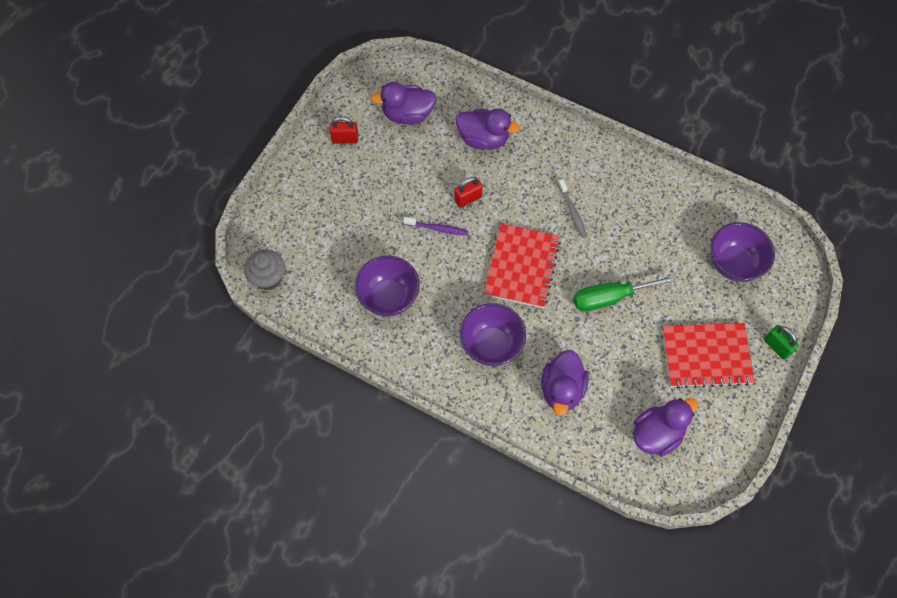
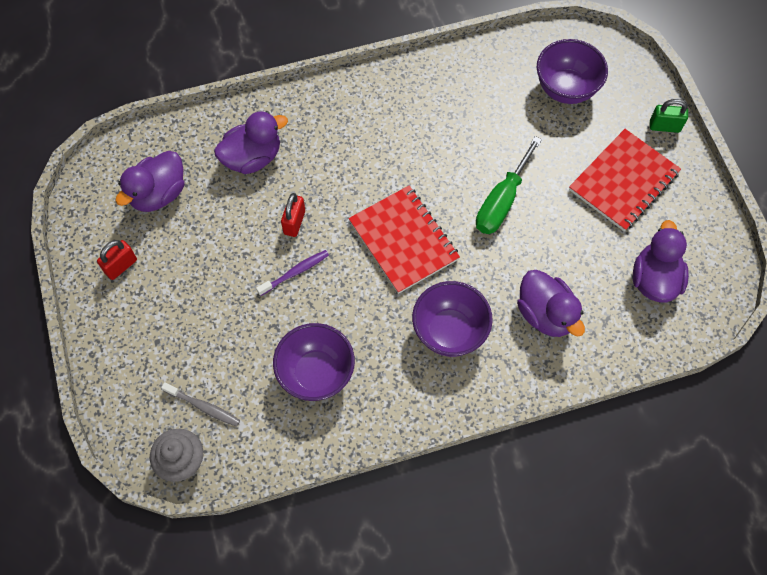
camera: 45 degrees left, 0 degrees up
(572, 211) = (395, 156): grey toothbrush -> grey toothbrush (203, 406)

